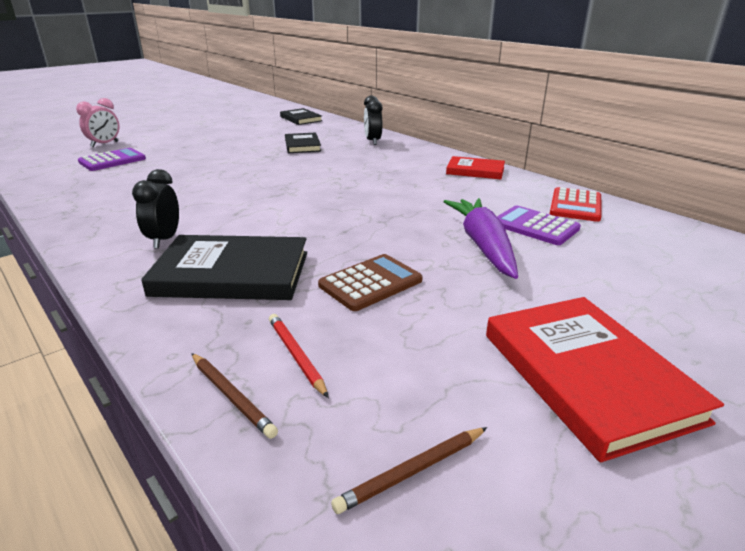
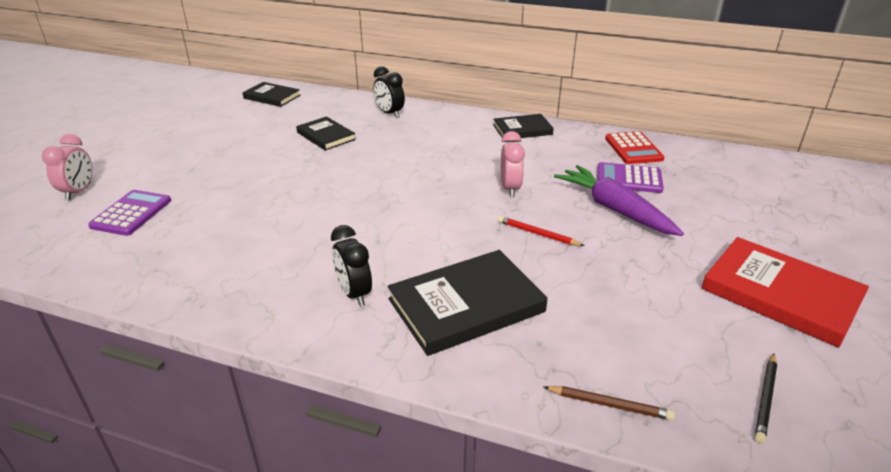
camera: 30 degrees left, 5 degrees up
(296, 355) = (608, 355): red pencil -> red pencil (537, 233)
(370, 283) = (581, 274): brown calculator -> none
(399, 206) = (510, 189): none -> pink clock
(411, 471) = (765, 399): brown pencil -> black pencil
(475, 171) = (522, 129): red book -> black book

